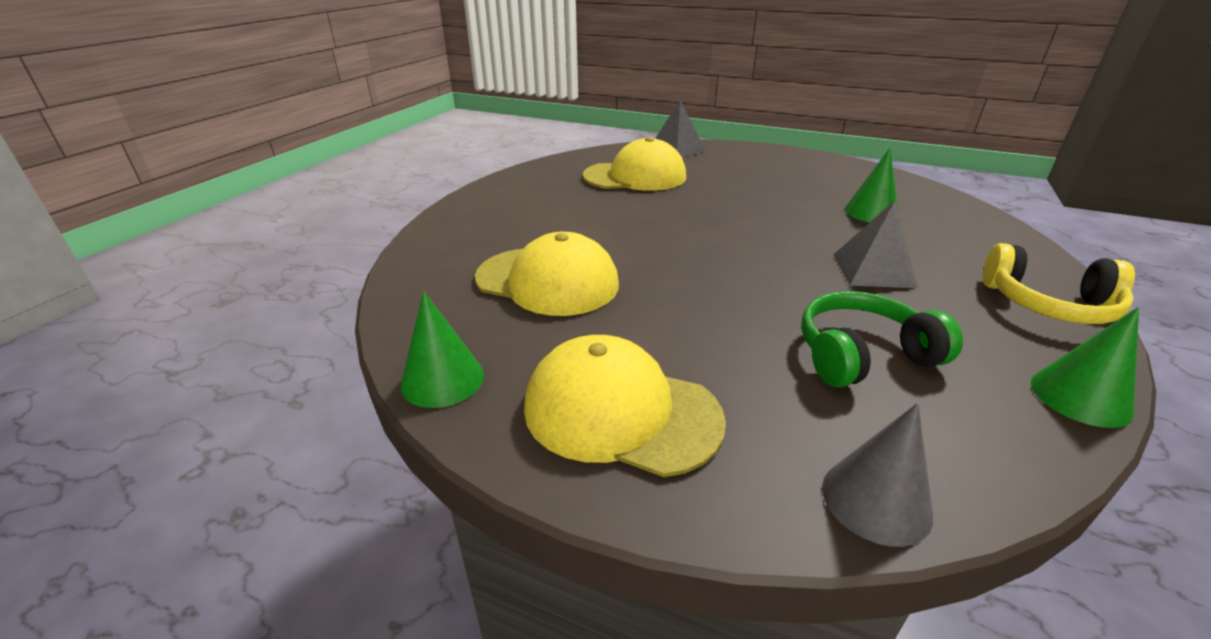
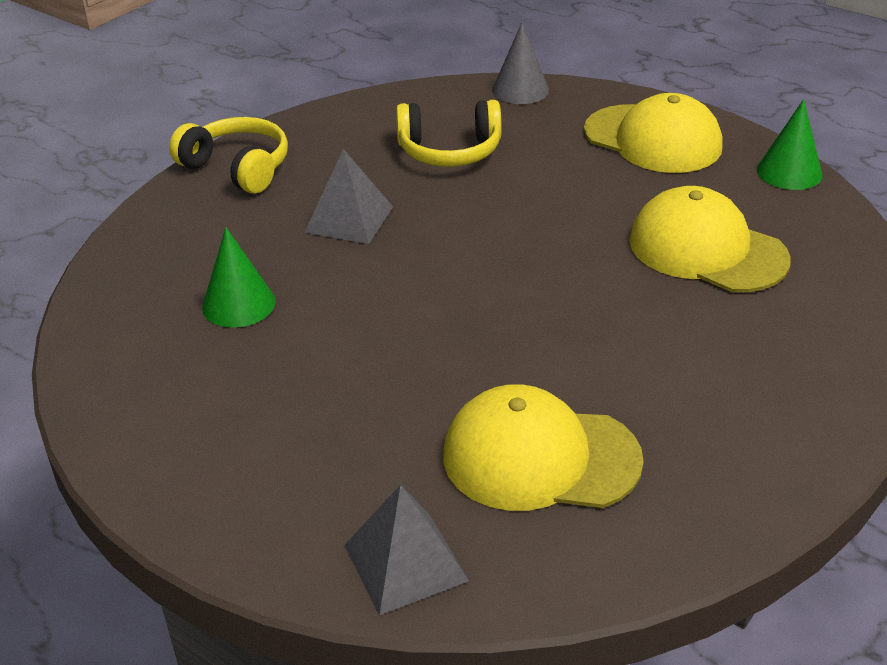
camera: 165 degrees left, 5 degrees up
(862, 355) = (449, 151): green headphones -> yellow headphones
(1080, 397) = (331, 113): green cone -> none

